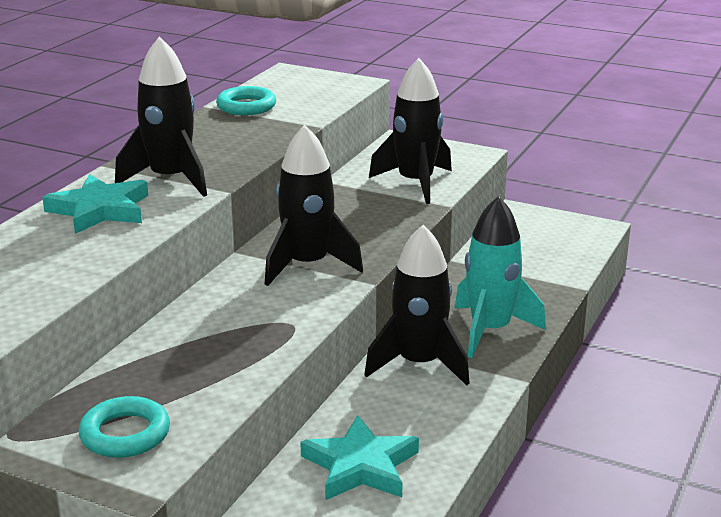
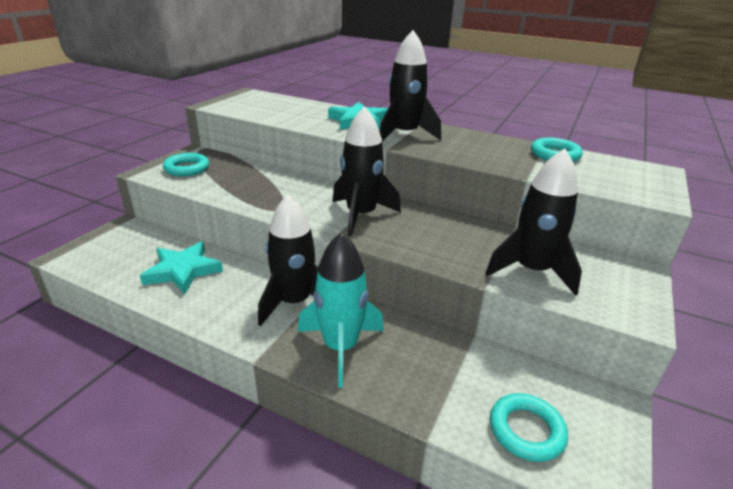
camera: 90 degrees right, 5 degrees up
(561, 249) = (526, 430): none -> turquoise ring

